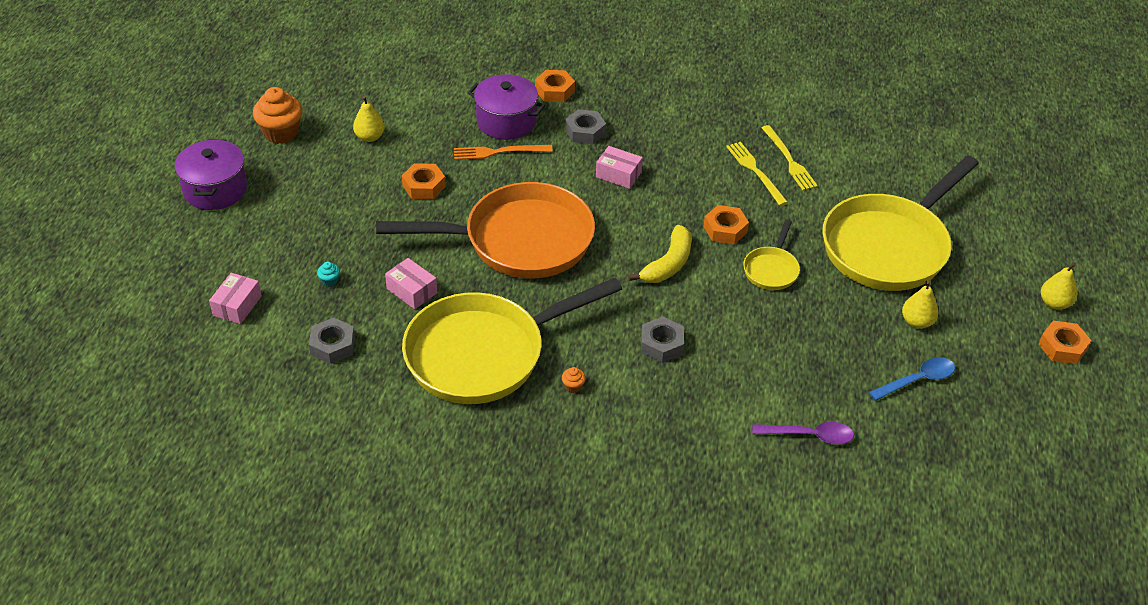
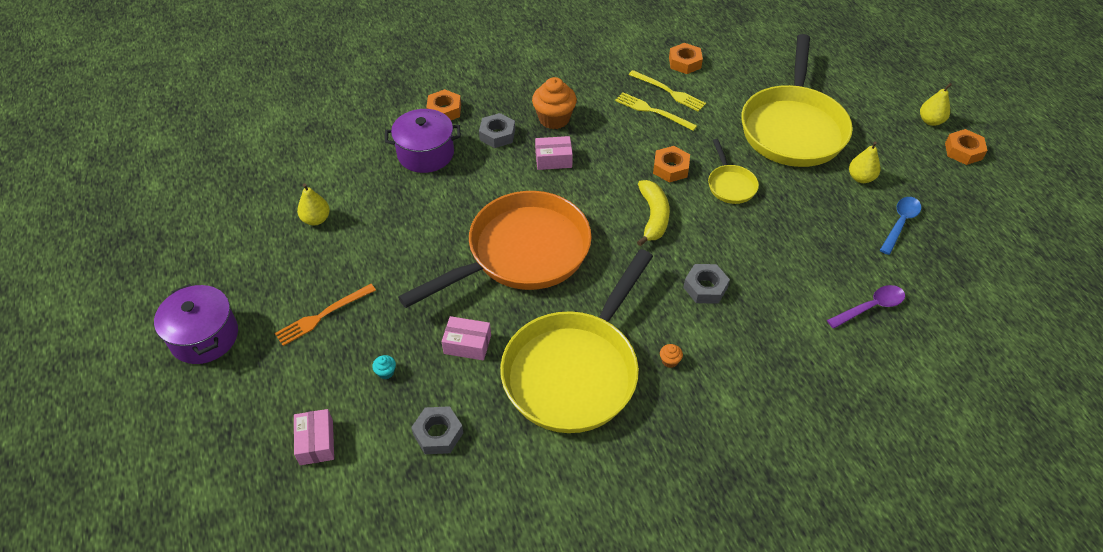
camera: 30 degrees left, 5 degrees up
(281, 133) = (228, 252): orange cupcake -> orange cupcake (554, 119)
(424, 186) = (401, 242): orange nut -> orange nut (685, 63)
(498, 152) = (441, 183): orange fork -> orange fork (323, 315)

